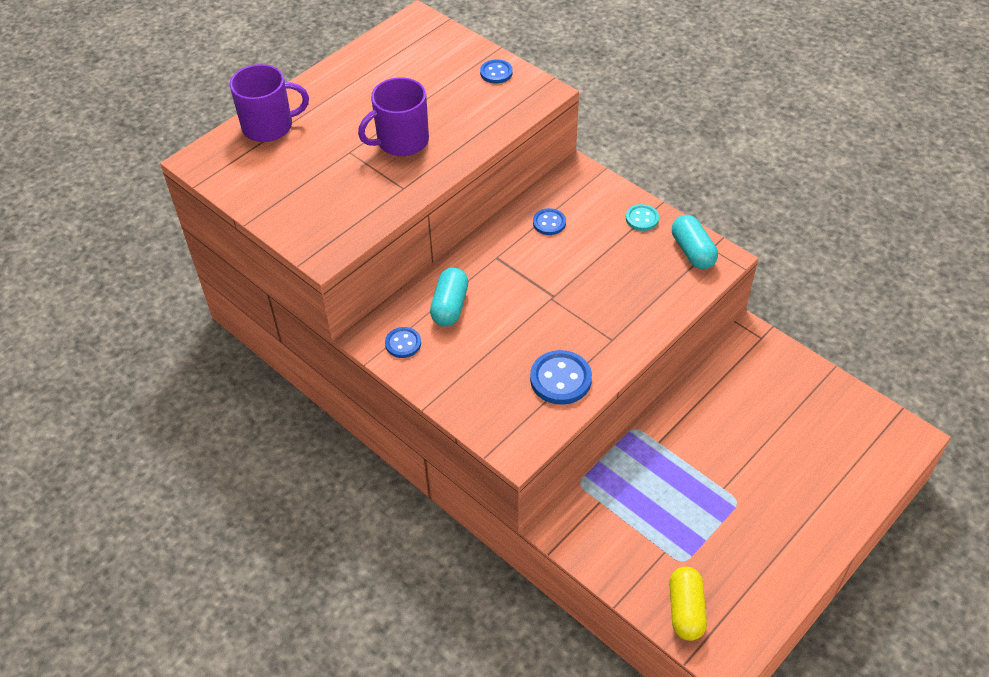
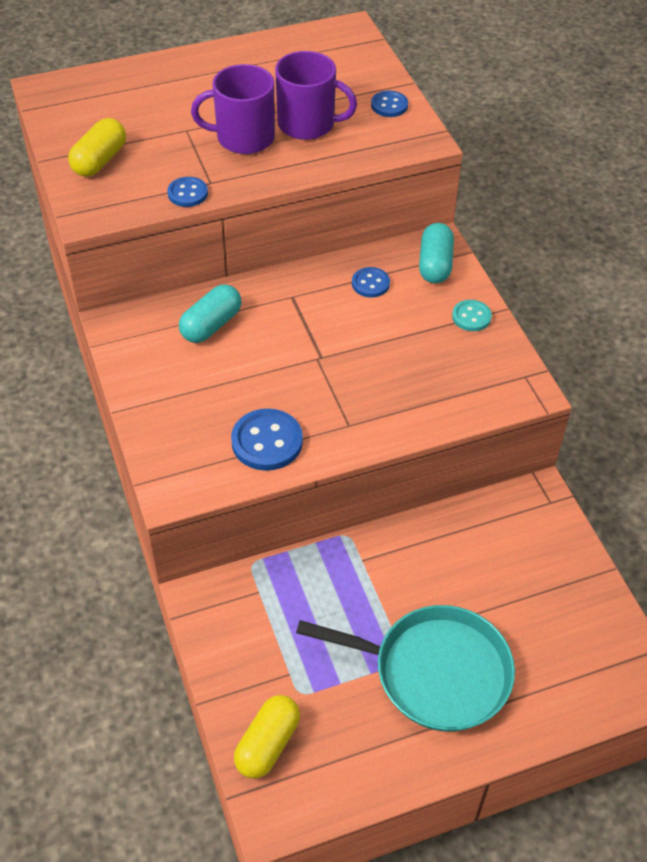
camera: 25 degrees right, 0 degrees up
(269, 126) = (131, 80): purple mug -> purple mug (308, 124)
(297, 204) = (100, 160): none -> yellow capsule
(403, 343) = (140, 342): blue button -> blue button (187, 193)
(692, 251) = (501, 371): turquoise capsule -> turquoise capsule (435, 264)
(765, 499) = (434, 672): none -> turquoise pan

